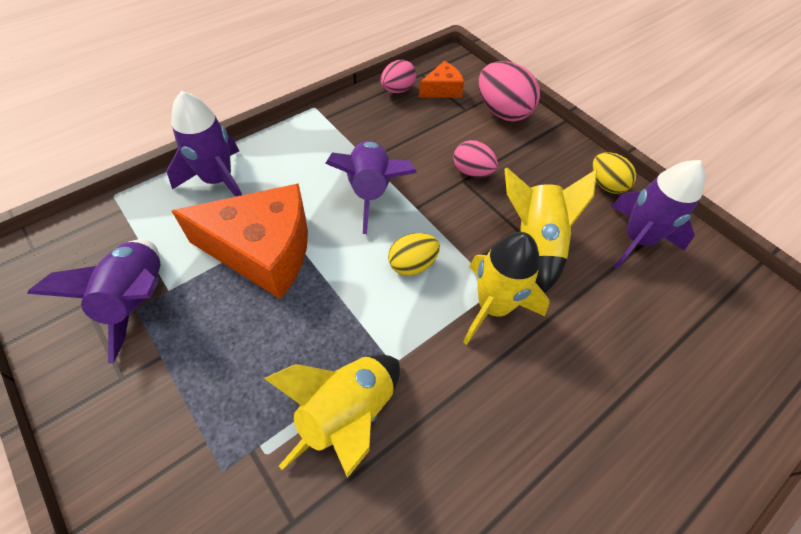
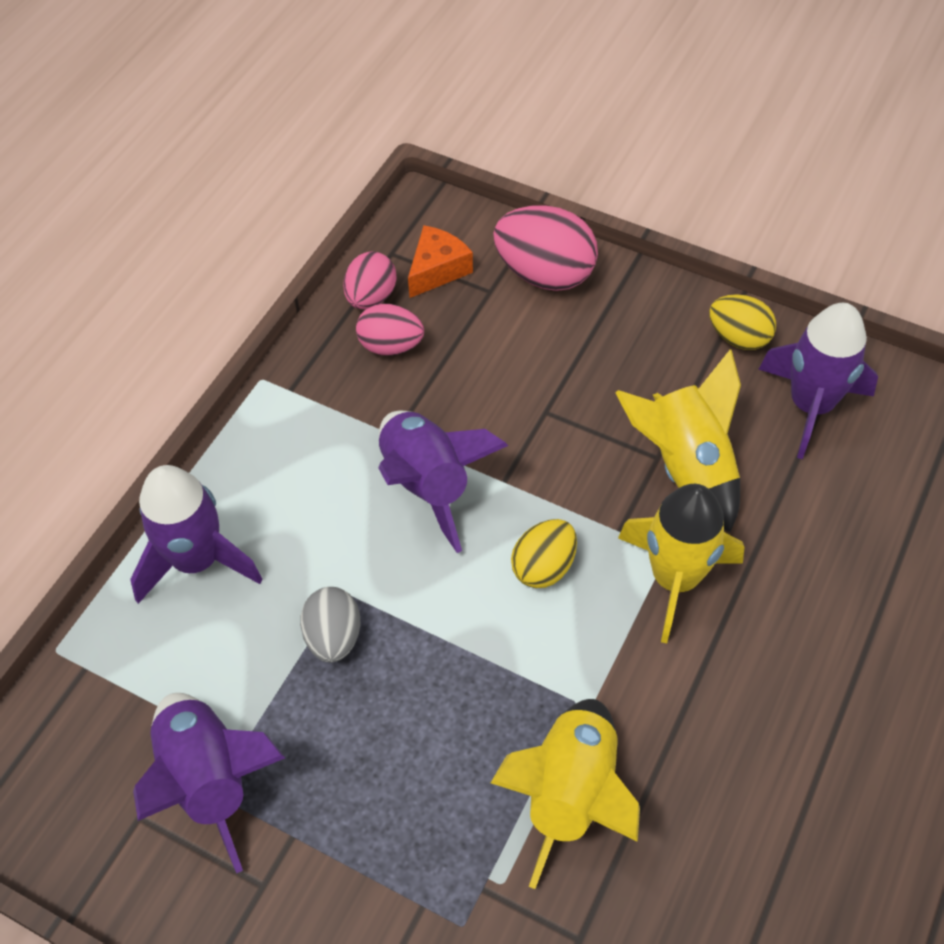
camera: 20 degrees left, 0 degrees up
(263, 251) = (333, 637): orange cheese -> grey egg
(472, 172) = (551, 393): pink egg -> pink egg (391, 346)

